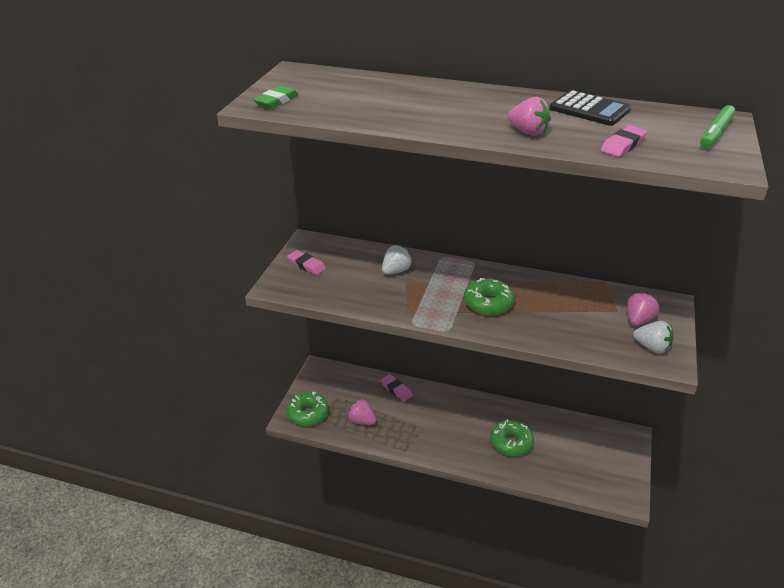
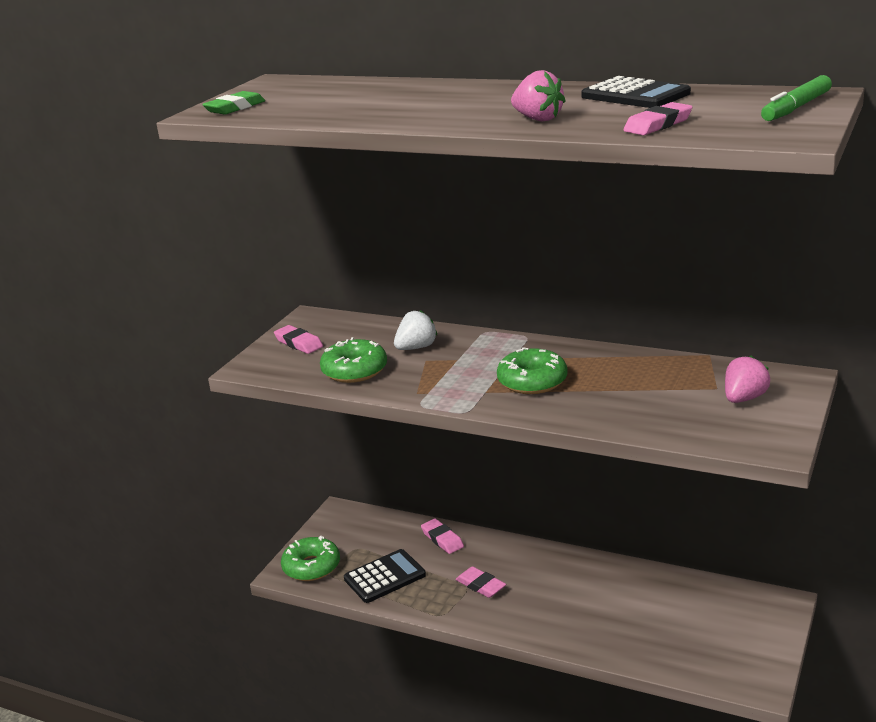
camera: 10 degrees right, 10 degrees down
(362, 421) = (384, 577): pink strawberry -> black calculator
(430, 426) = (481, 585): none -> pink eraser
(511, 443) = (595, 608): green donut -> green donut (354, 371)
(652, 347) = (753, 429): white strawberry -> none

